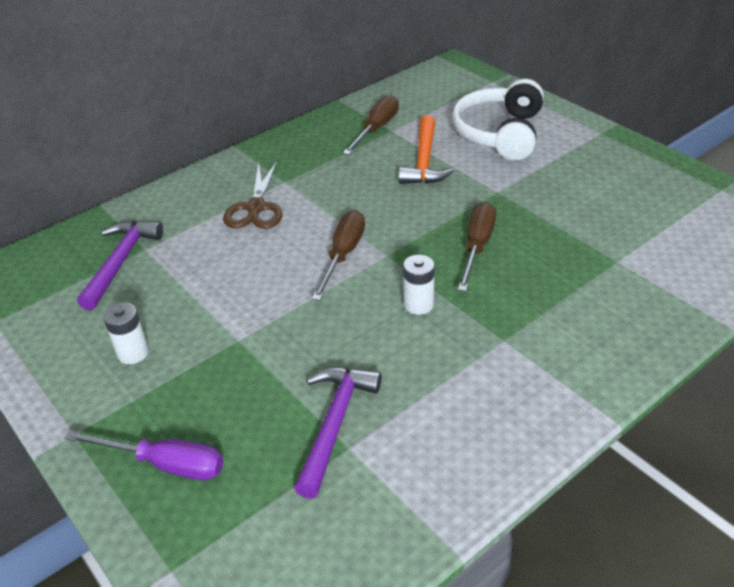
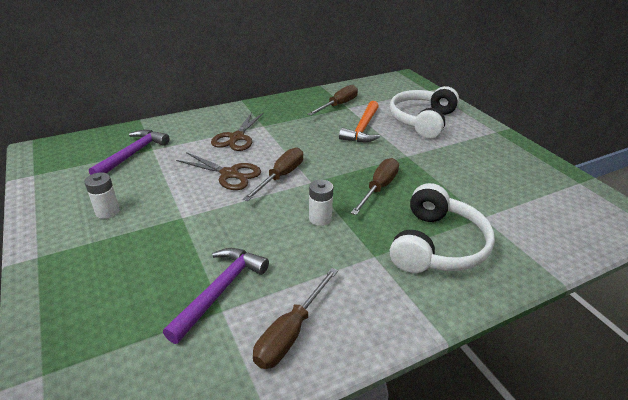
camera: 10 degrees right, 5 degrees down
(165, 464) = (85, 292): purple screwdriver -> none
(272, 265) = (229, 174): none -> brown scissors
(441, 454) = (290, 333): none -> brown screwdriver
(573, 310) = (436, 245): none -> white headphones

